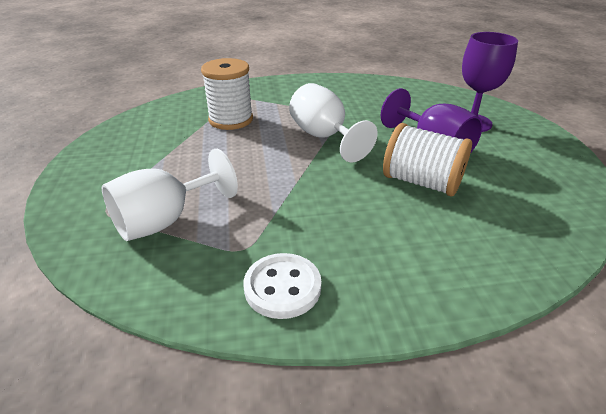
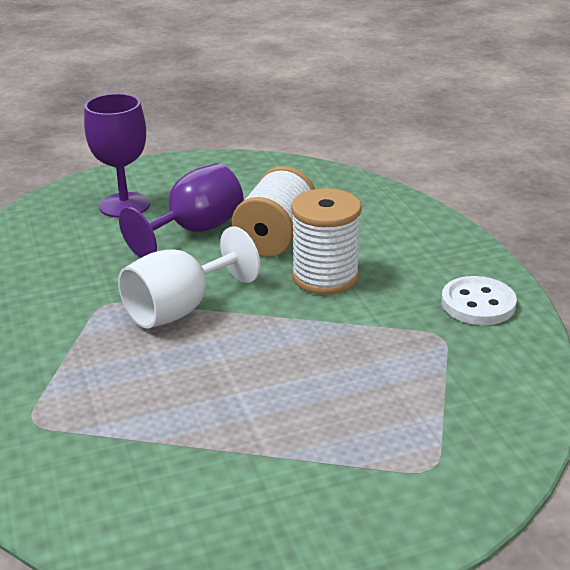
camera: 100 degrees left, 5 degrees down
(165, 220) = (424, 404): white goblet -> none
(231, 120) = (130, 410): white spool -> white spool (325, 277)

